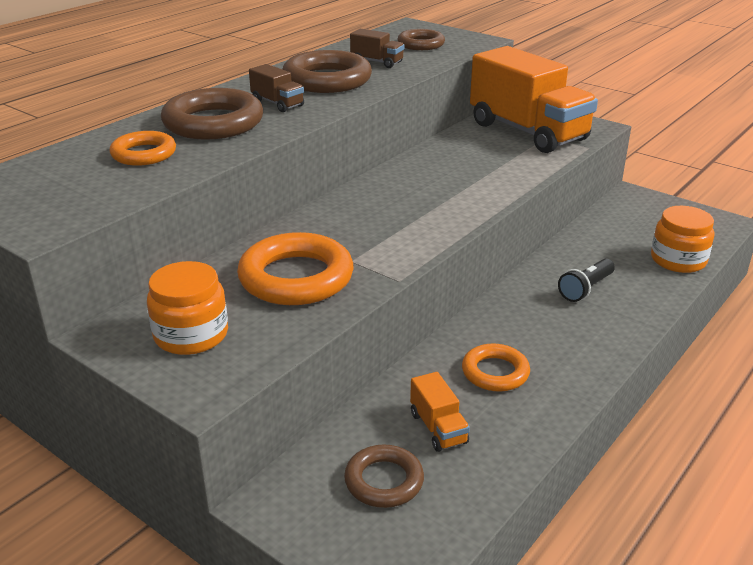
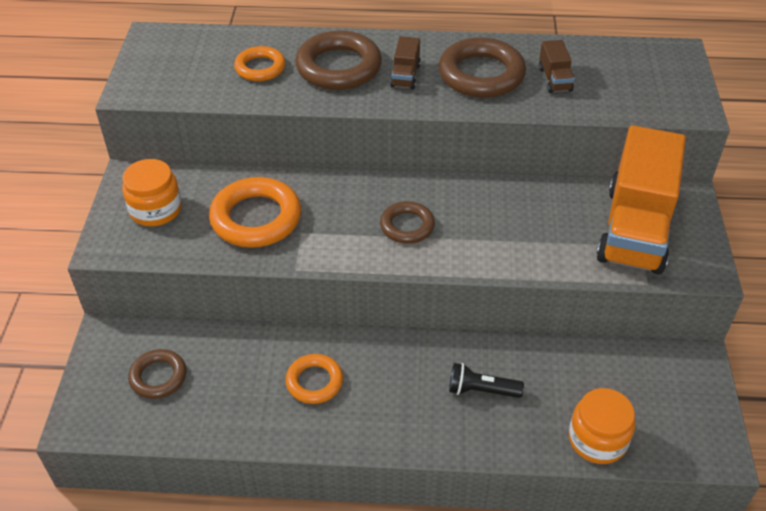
camera: 55 degrees right, 15 degrees up
(421, 44) = (633, 82): brown ring -> brown ring (407, 226)
(438, 428) = (228, 379): orange truck -> none

